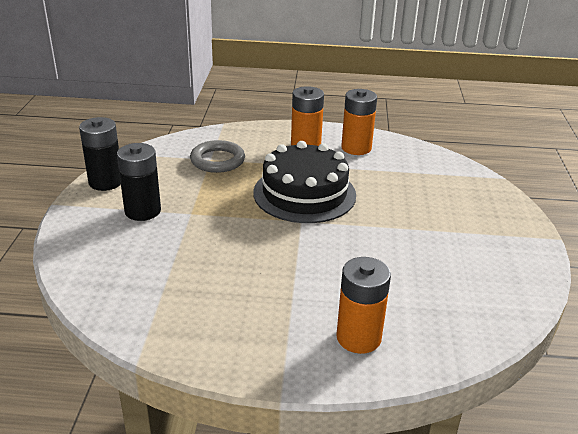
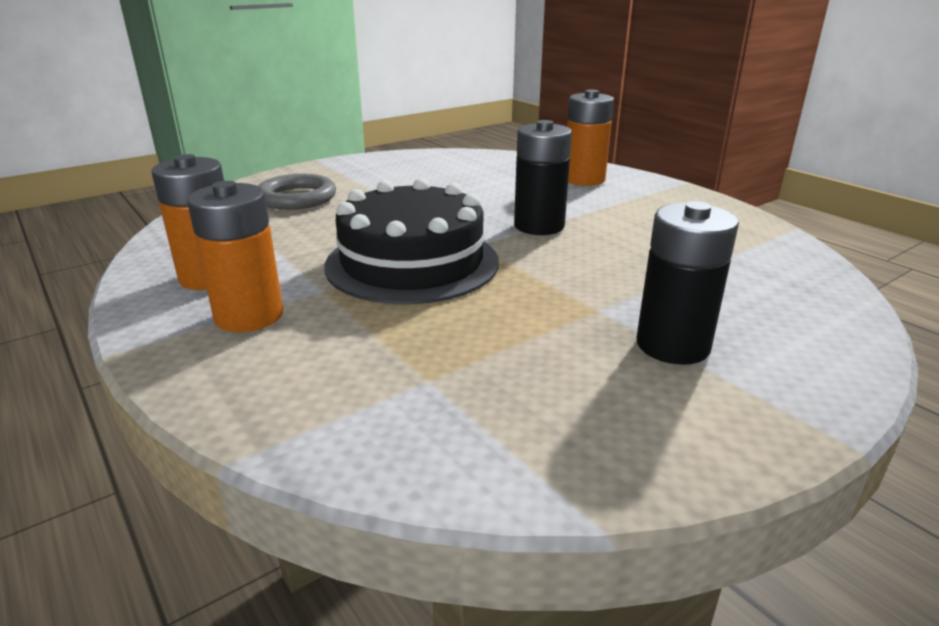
camera: 130 degrees left, 5 degrees down
(105, 182) = (702, 441): black battery -> black battery (539, 226)
(217, 160) = (423, 368): grey ring -> grey ring (297, 198)

